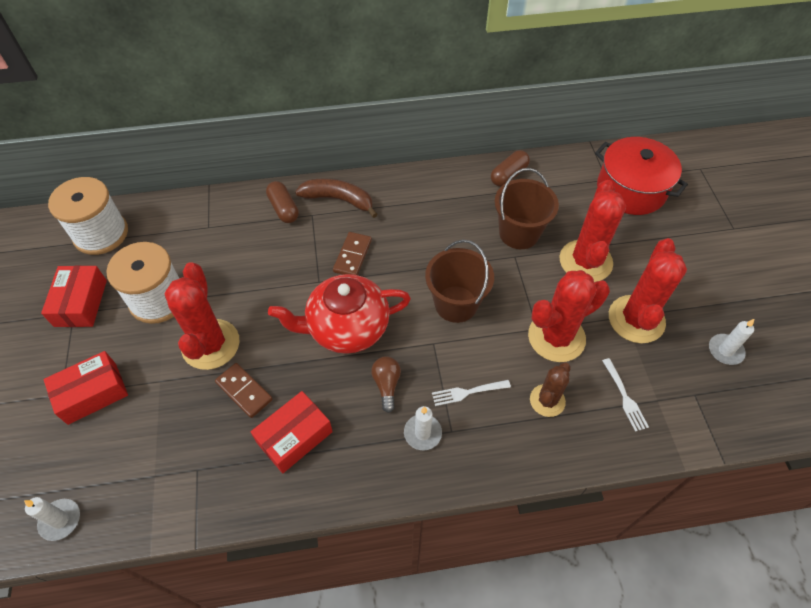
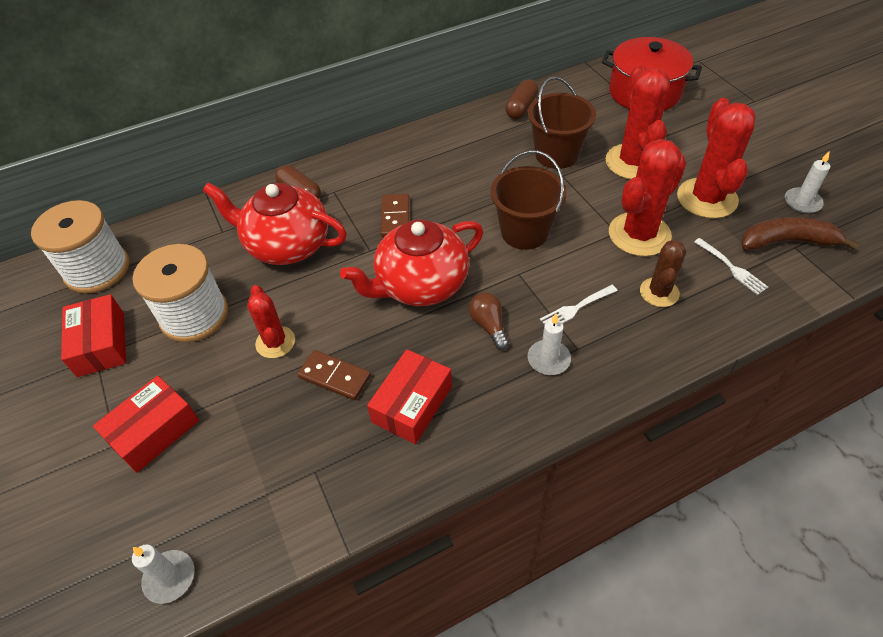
camera: 15 degrees left, 5 degrees down
(210, 344) = (275, 342): red cactus -> red cactus, size x0.58
(254, 256) = (287, 245): none -> red teapot
(338, 200) = (356, 171): brown banana -> brown banana (787, 242)

